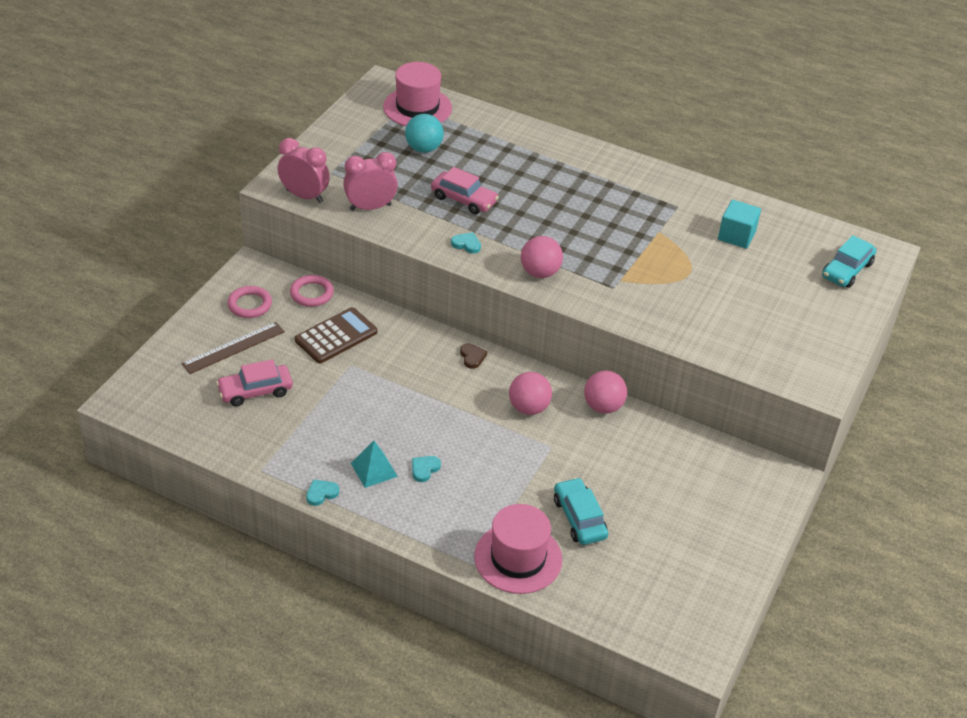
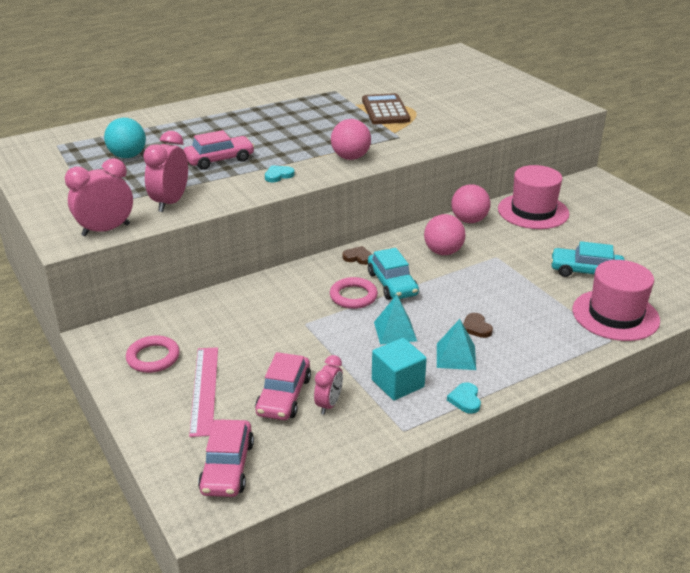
camera: 55 degrees left, 10 degrees down
(165, 395) = (227, 467): none -> pink car
(233, 348) = (205, 390): brown ruler -> pink ruler
(262, 419) = (329, 404): none -> pink clock
(311, 293) = (183, 314): pink ring -> pink ring (353, 296)
(336, 336) = (257, 319): brown calculator -> brown calculator (385, 110)
(381, 421) = (395, 331): none -> turquoise pyramid
(417, 107) = (69, 143): pink hat -> pink hat (533, 211)
(424, 469) = (476, 327): turquoise heart -> brown heart
(736, 236) = (390, 83): turquoise cube -> turquoise cube (397, 383)
(846, 270) = (462, 65): turquoise car -> turquoise car (392, 284)

